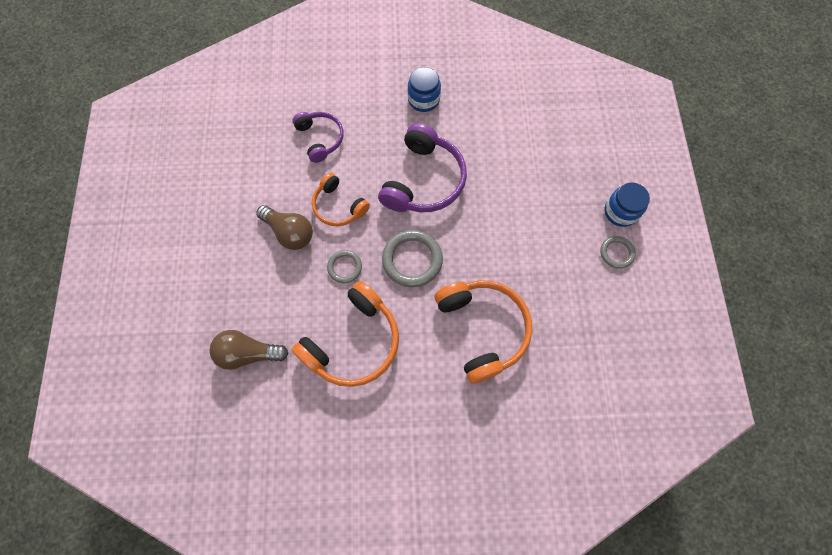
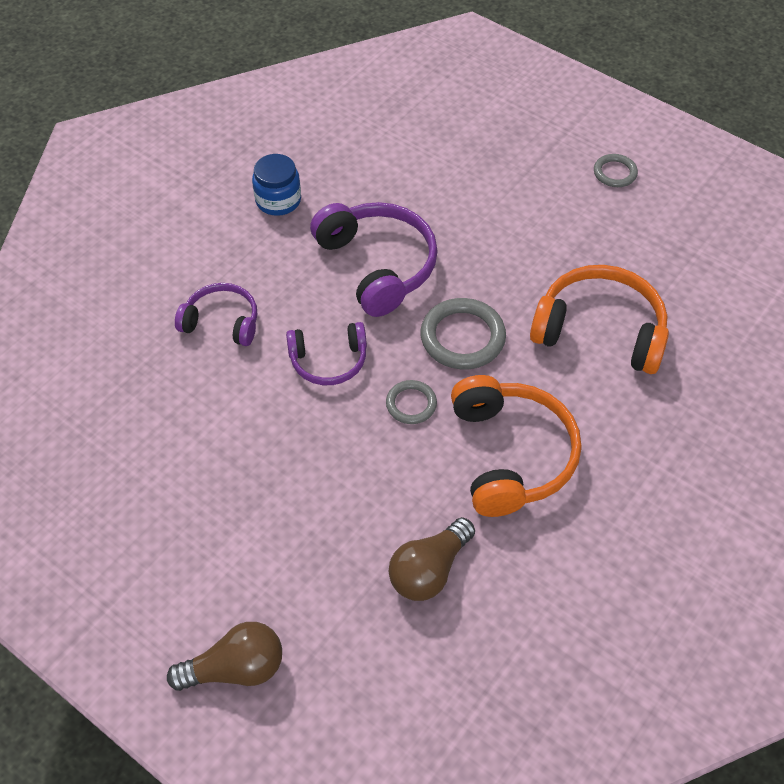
camera: 50 degrees left, 15 degrees down
(289, 232) = (313, 429): brown light bulb -> brown light bulb (235, 668)
(338, 206) = (328, 361): orange headphones -> purple headphones
(620, 212) = (574, 140): blue jar -> none

